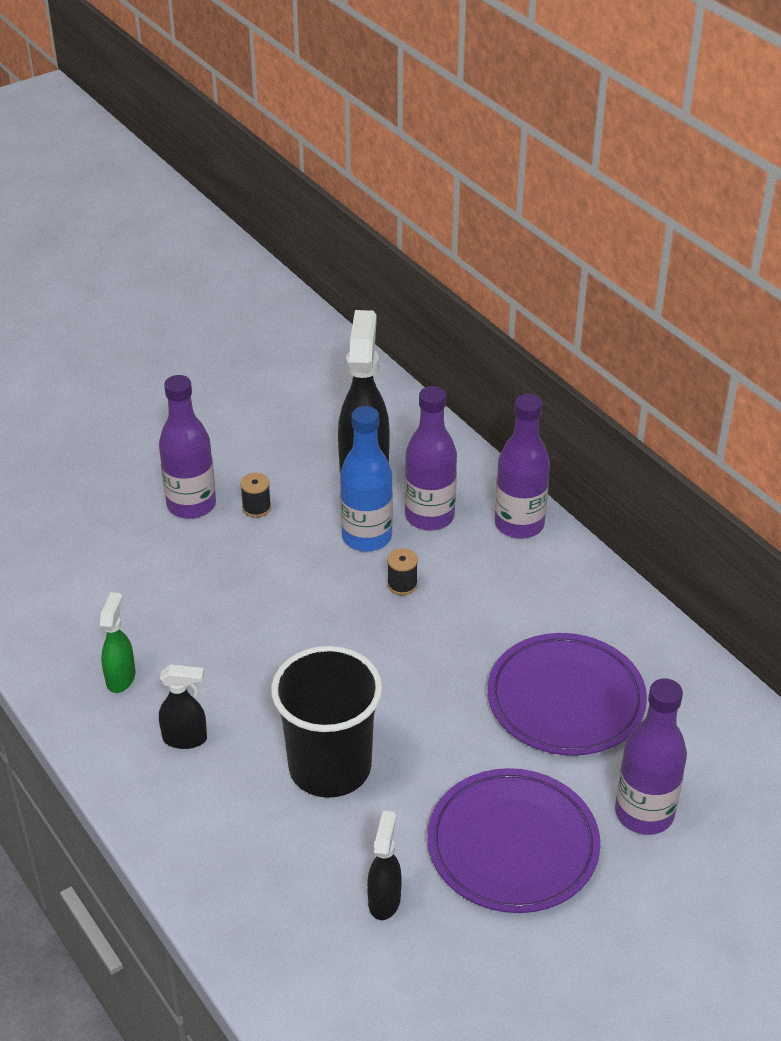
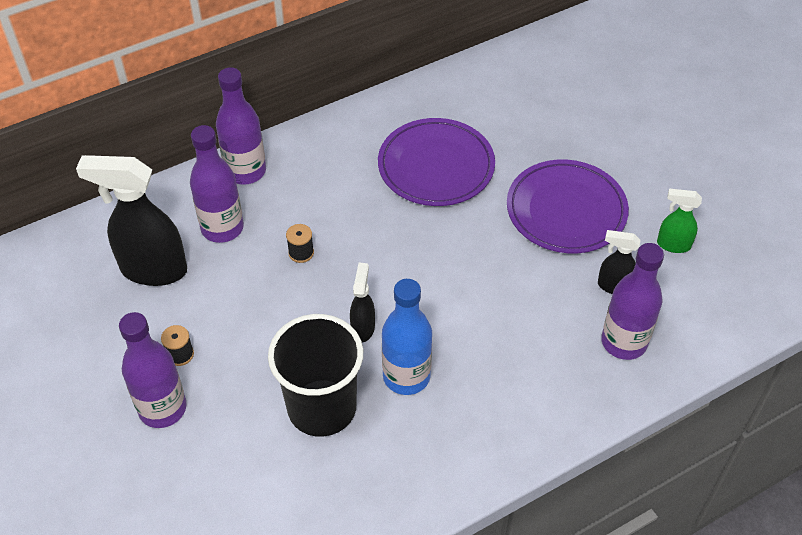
camera: 85 degrees left, 10 degrees up
(121, 678) = (382, 464): green spray bottle -> green spray bottle (673, 245)
(185, 739) = (457, 412): black spray bottle -> black spray bottle (363, 328)
(330, 767) = (492, 312): black cup -> black cup (322, 408)
(367, 537) = (238, 273): blue bottle -> blue bottle (406, 376)
(644, 813) = (539, 139): purple bottle -> purple bottle (624, 342)

